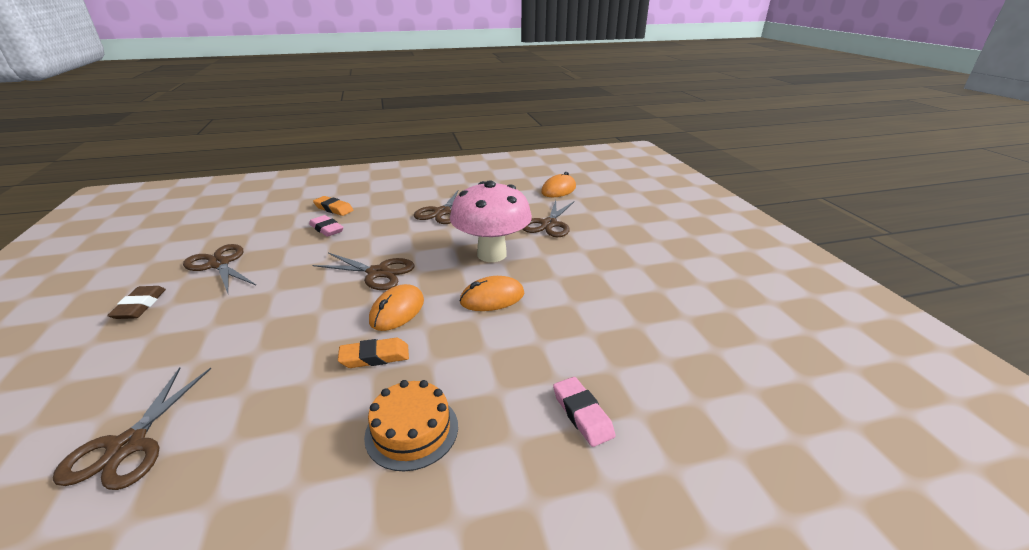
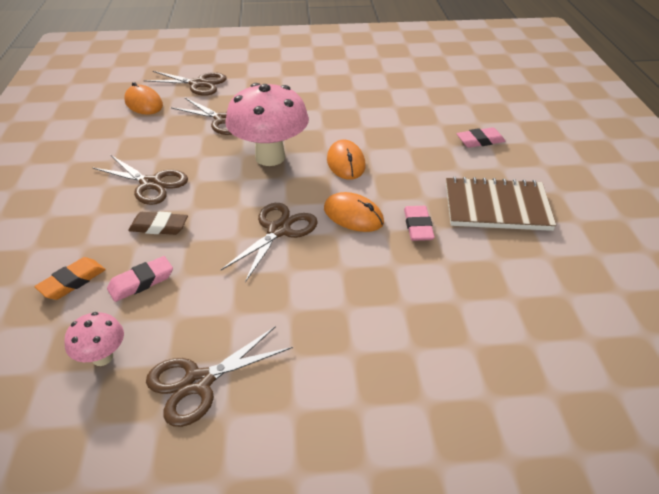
camera: 80 degrees left, 10 degrees up
(127, 445) = (522, 362): brown scissors -> brown scissors (198, 84)
(140, 306) = (289, 444): brown eraser -> brown eraser (159, 227)
(260, 230) = (102, 357): none -> pink mushroom
(375, 357) = (418, 226): orange eraser -> pink eraser
(412, 430) = (496, 207): orange cake -> brown notebook

